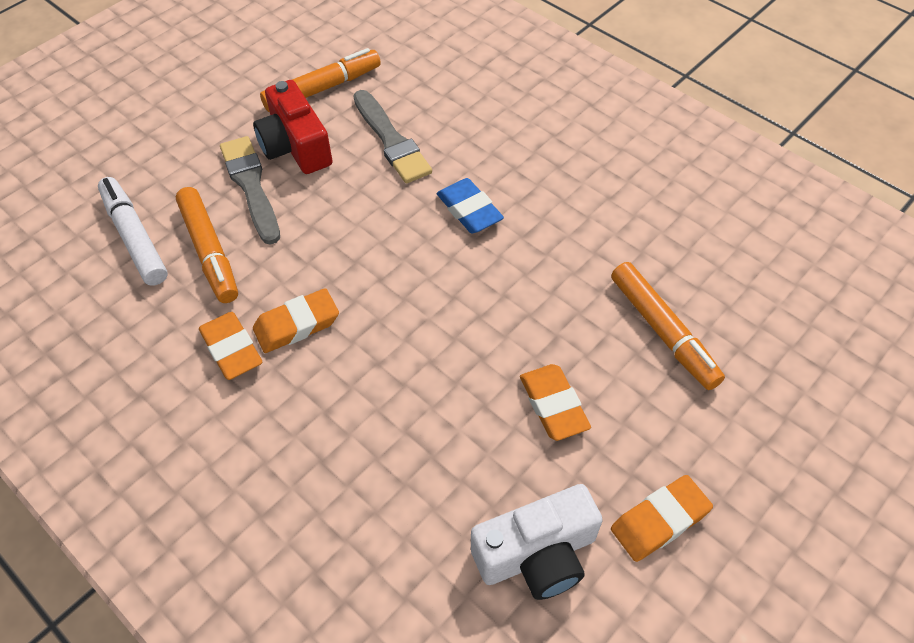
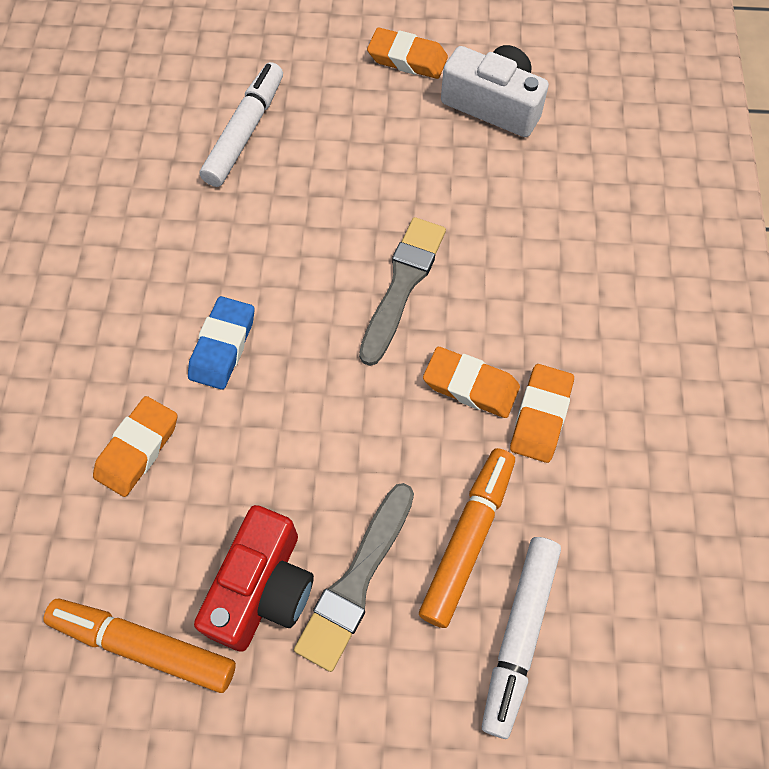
camera: 130 degrees left, 10 degrees up
(391, 140) = (178, 492): grey brush -> grey brush (402, 285)
(553, 405) = (375, 160): orange eraser -> orange eraser (138, 449)
(662, 330) = (244, 132): orange marker -> white marker

